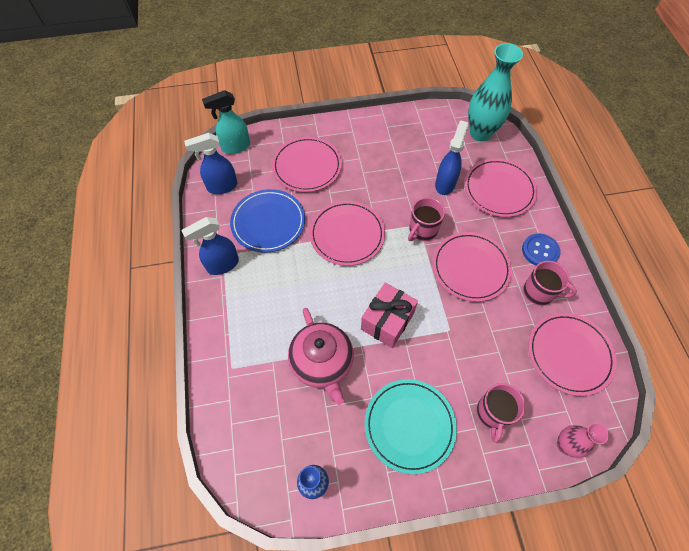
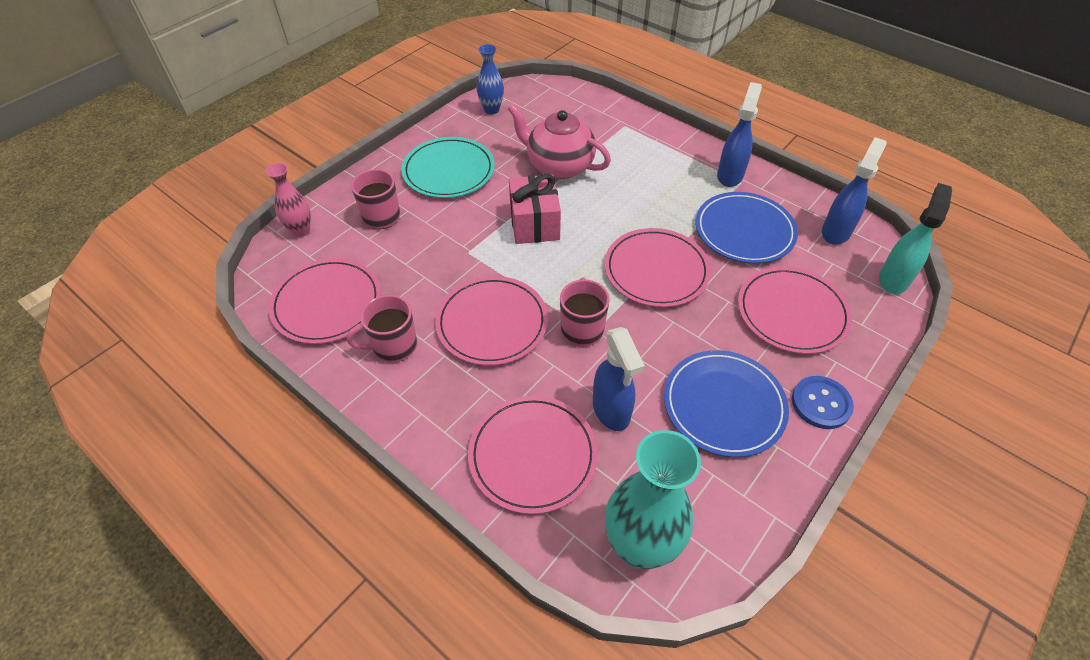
camera: 140 degrees right, 10 degrees down
(391, 153) = (724, 405): none -> blue plate
(540, 251) = (420, 399): blue button -> blue button (821, 403)

